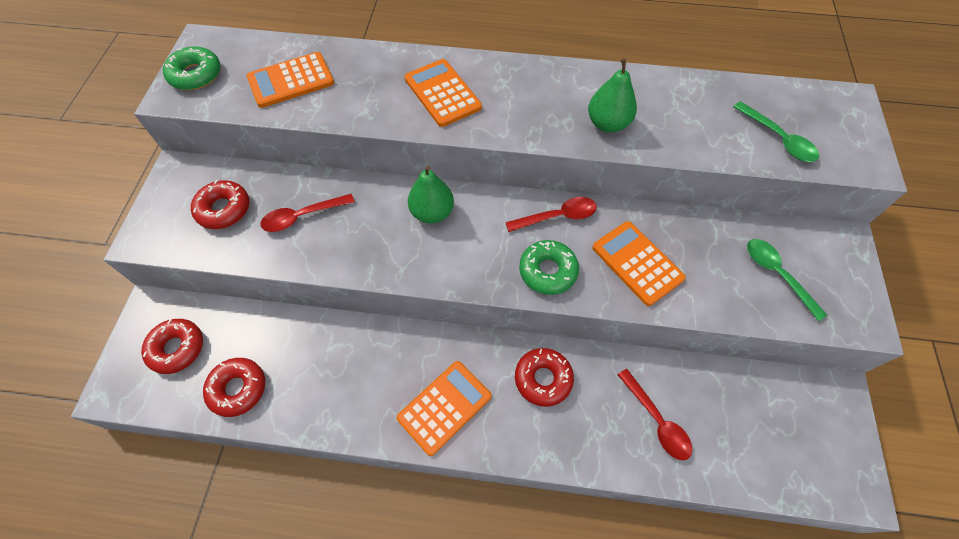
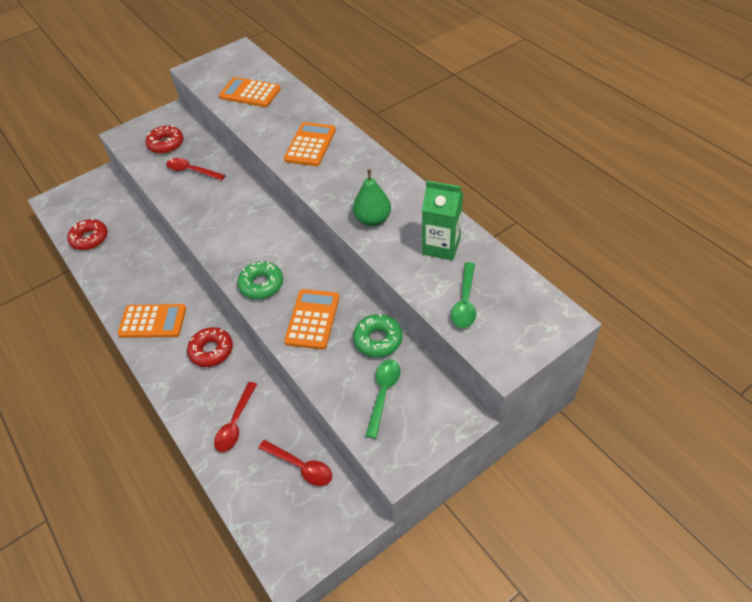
camera: 50 degrees right, 10 degrees down
(177, 348) = (91, 202): red donut -> none
(196, 75) = (215, 65): green donut -> green donut (378, 340)
(432, 213) = (249, 212): green pear -> none
(557, 217) = (306, 262): red spoon -> red spoon (300, 466)
(694, 106) = (441, 246): none -> green carton

